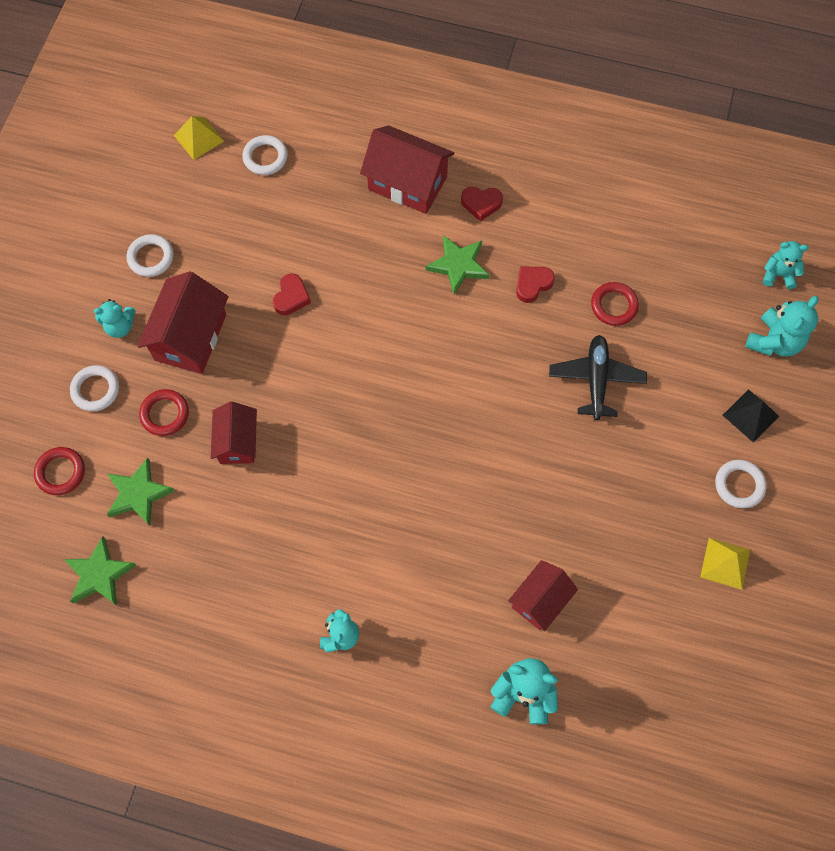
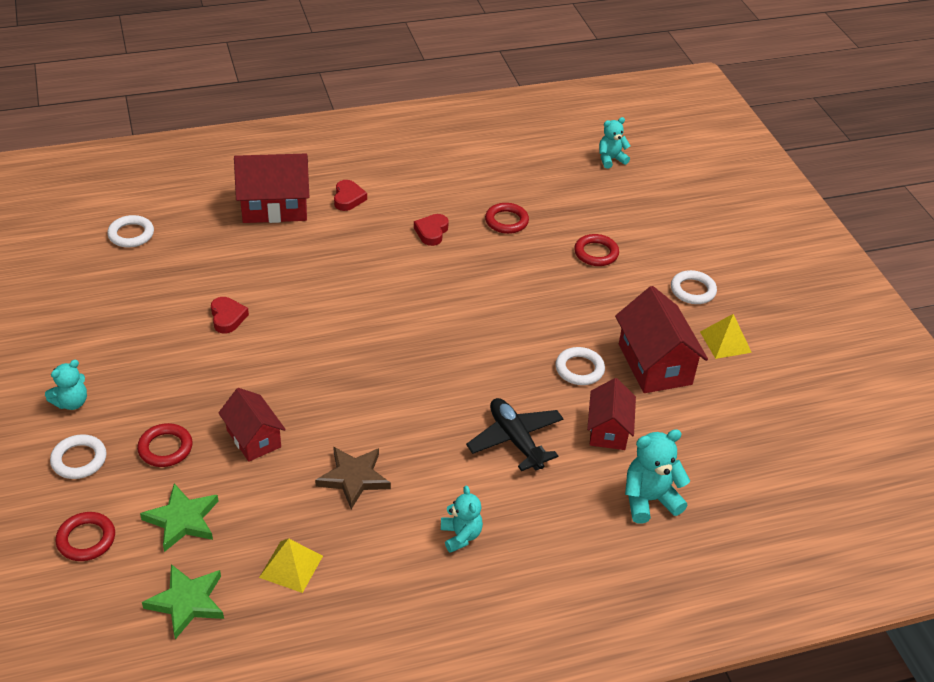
camera: 35 degrees left, 25 degrees down
(151, 257) = (67, 341): white ring -> white ring (579, 369)
(190, 337) = (150, 382): red house -> red house (655, 364)
(199, 138) = (56, 243): yellow pyramid -> yellow pyramid (291, 566)
(292, 528) = (354, 478): none -> brown star
(458, 265) = (360, 243): green star -> none
(481, 204) = (348, 198): red heart -> red heart turned 60 degrees counterclockwise
(596, 379) = (531, 270): black plane -> black plane (515, 440)
(675, 390) = (596, 253): none -> red ring
(750, 415) = (663, 246): black pyramid -> none
(774, 341) = (641, 197): turquoise teddy bear -> none

